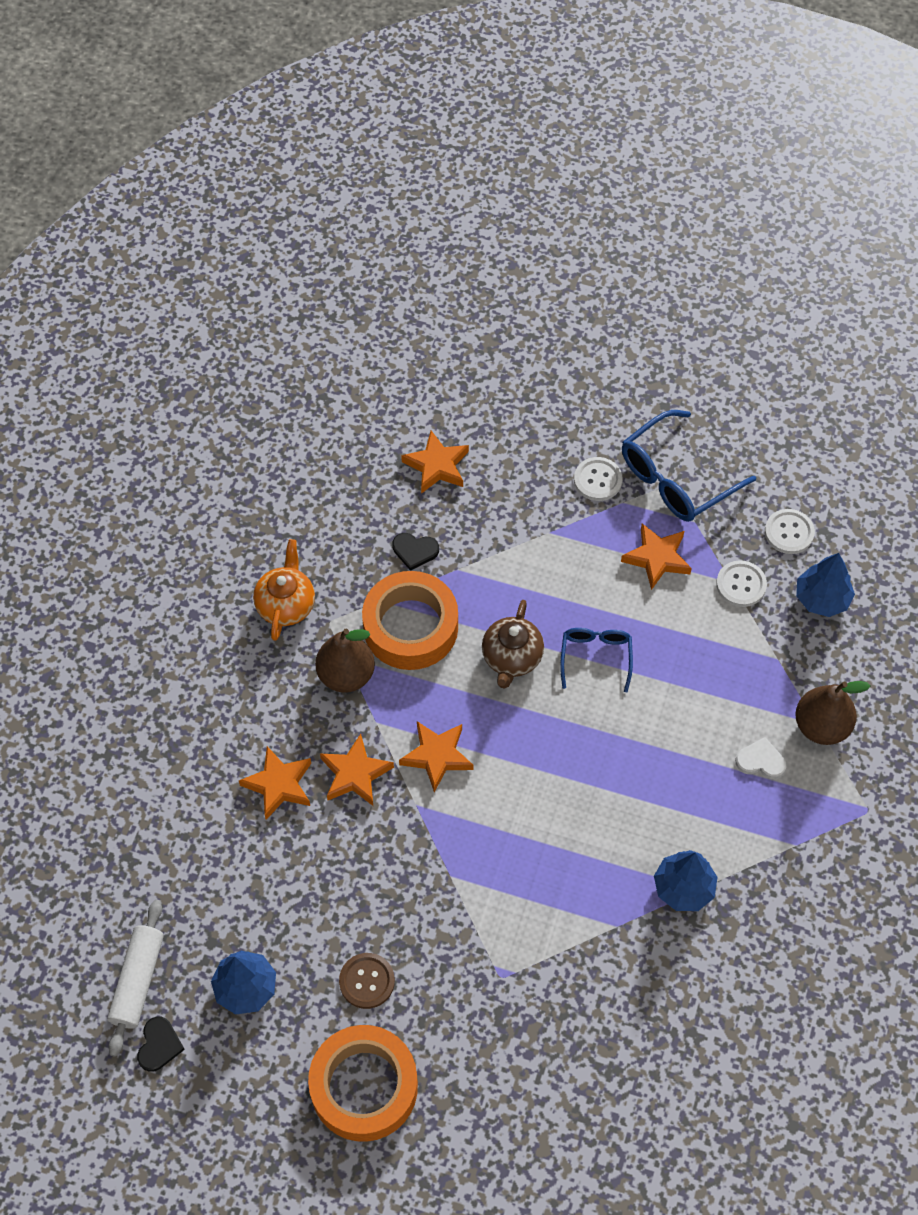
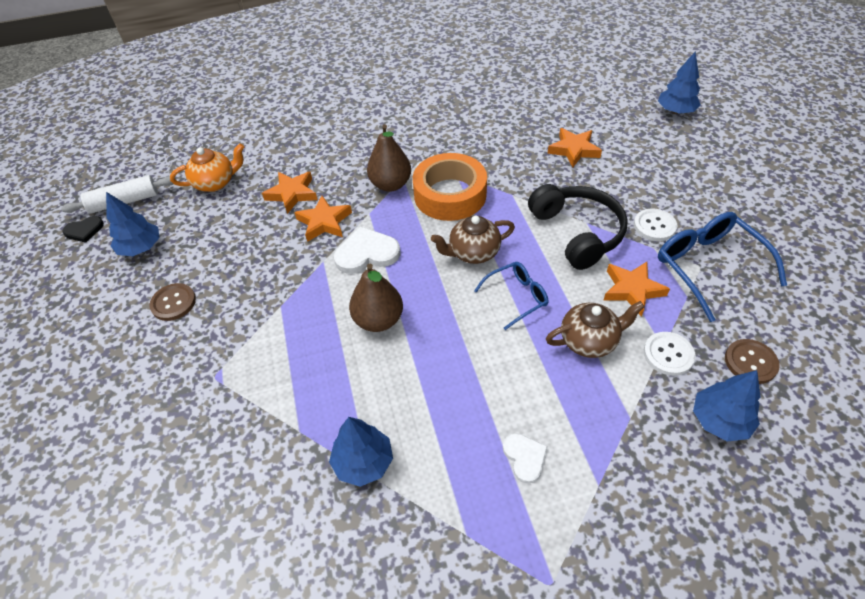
camera: 60 degrees right, 10 degrees down
(286, 604) = (415, 139): orange teapot -> orange teapot (215, 183)
(364, 1087) = (90, 342): orange tape -> none
(415, 551) = (505, 170): black heart -> none
(437, 756) = (367, 253): orange star -> white heart
(455, 328) = (675, 111): none -> blue tree
(556, 550) = (577, 233): none -> black headphones
(676, 478) = (708, 266): blue glasses -> blue glasses turned 45 degrees clockwise
(685, 633) = (589, 340): none -> brown teapot
(789, 532) = (750, 362): white button -> brown button
(821, 726) = (599, 490): brown pear -> brown pear (378, 320)

